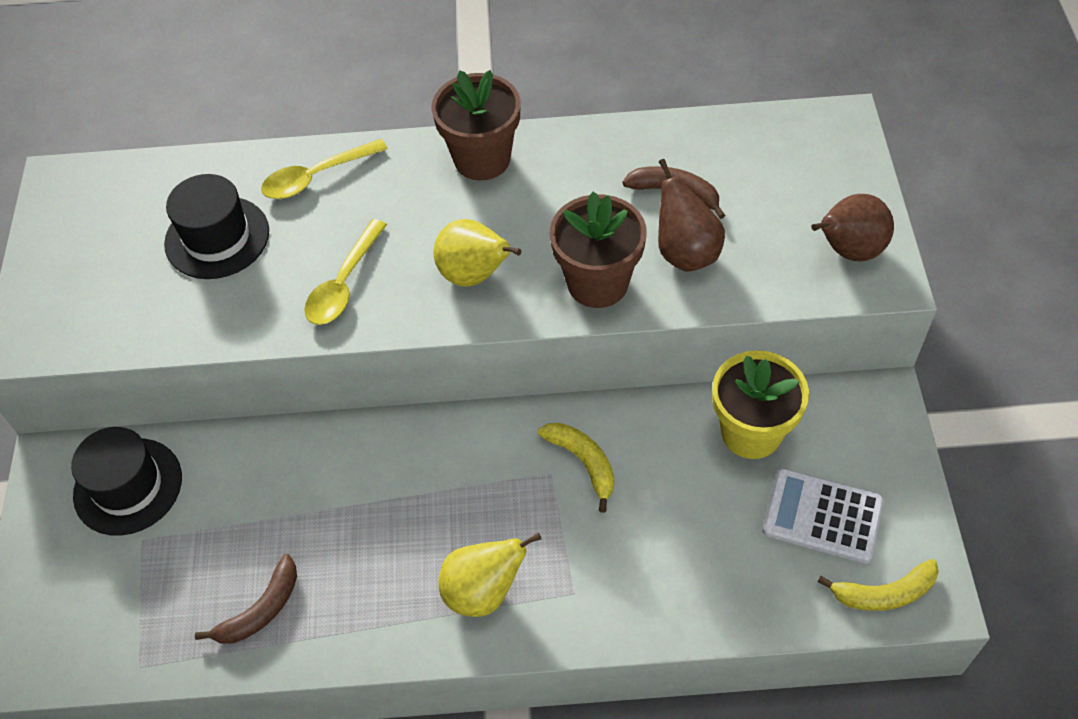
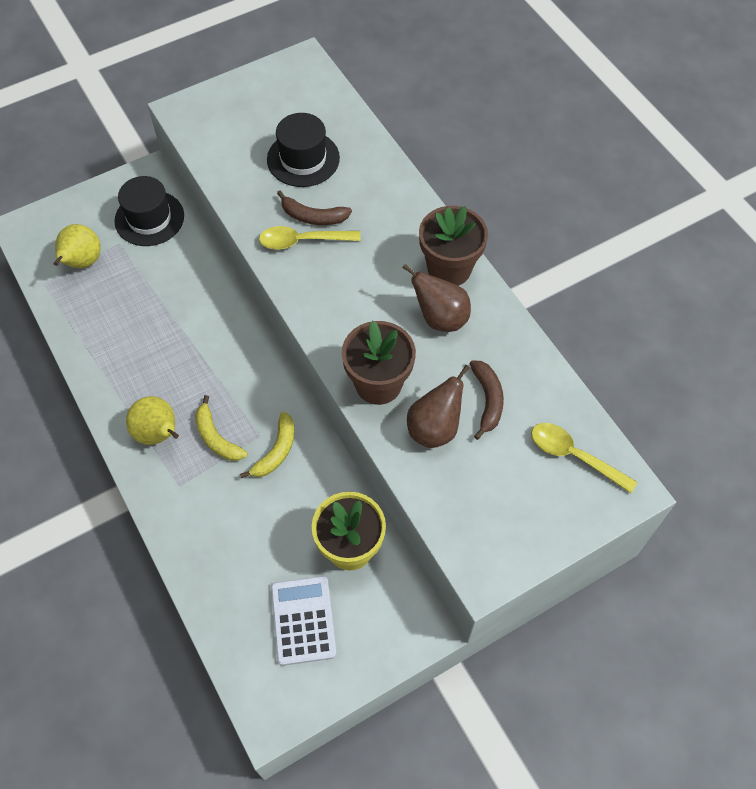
camera: 60 degrees right, 5 degrees up
(261, 610) = (99, 323): brown banana -> brown banana (313, 216)
(317, 177) = (380, 185): yellow spoon -> yellow spoon (574, 456)
(474, 275) = (347, 309): yellow pear -> yellow pear (82, 262)
(848, 250) = (497, 538): brown pear -> brown pear (440, 318)
(884, 593) = (259, 683): yellow banana -> yellow banana (216, 437)

